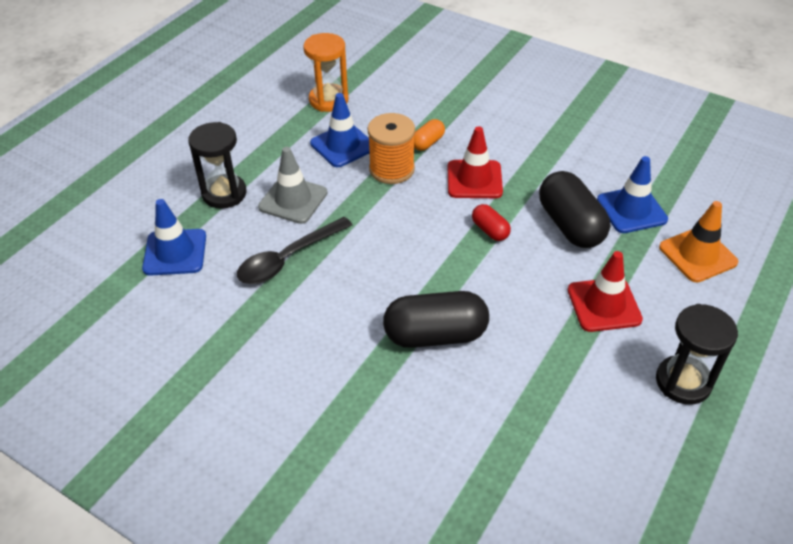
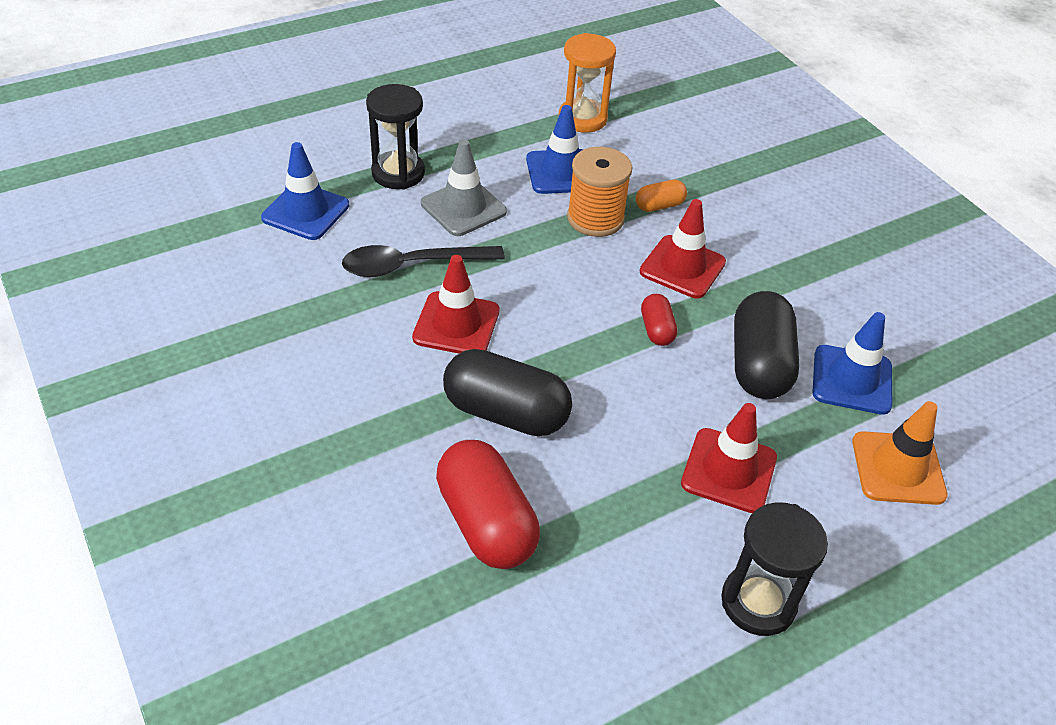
camera: 25 degrees right, 0 degrees up
(353, 288) = (456, 324): none -> red traffic cone
(480, 418) = (486, 522): none -> red capsule

